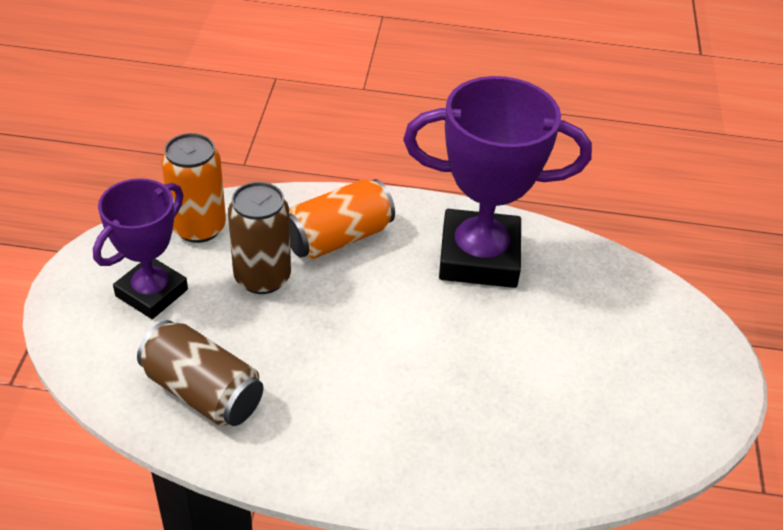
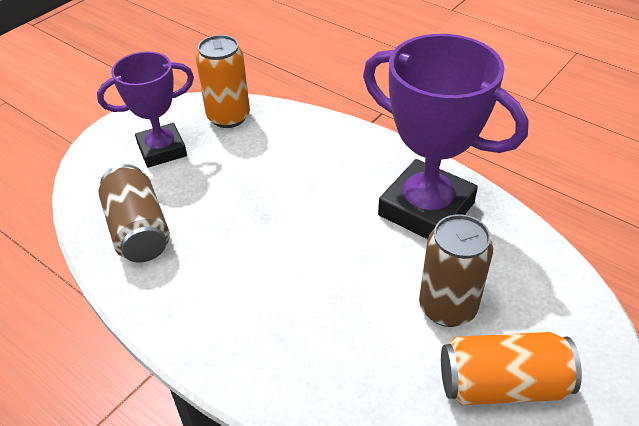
camera: 35 degrees right, 0 degrees up
(262, 277) = (244, 166): brown can -> brown can (447, 307)
(338, 238) = (322, 156): orange can -> orange can (502, 384)

